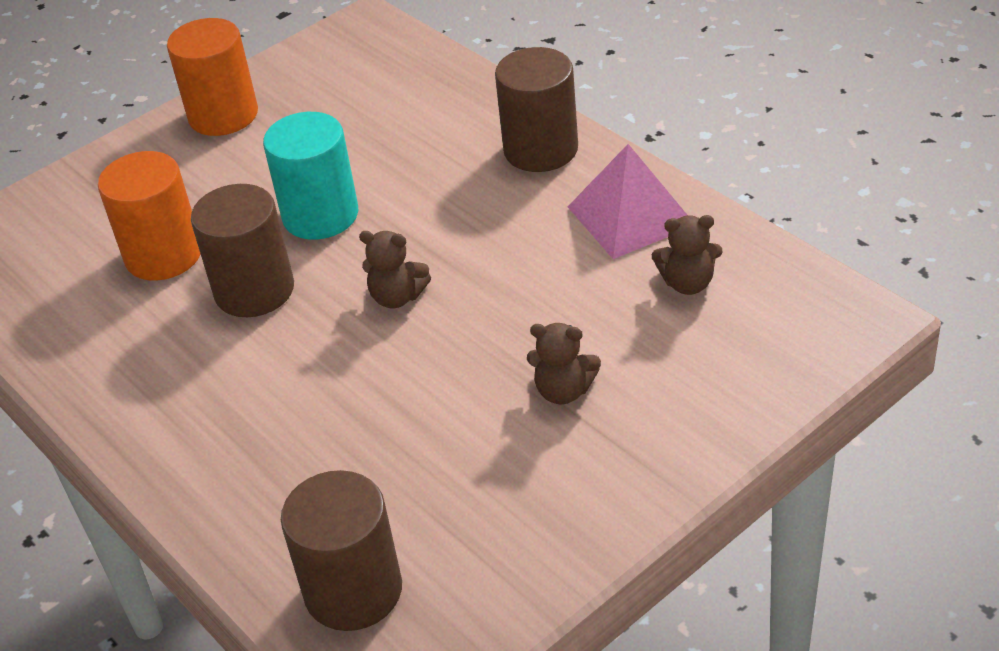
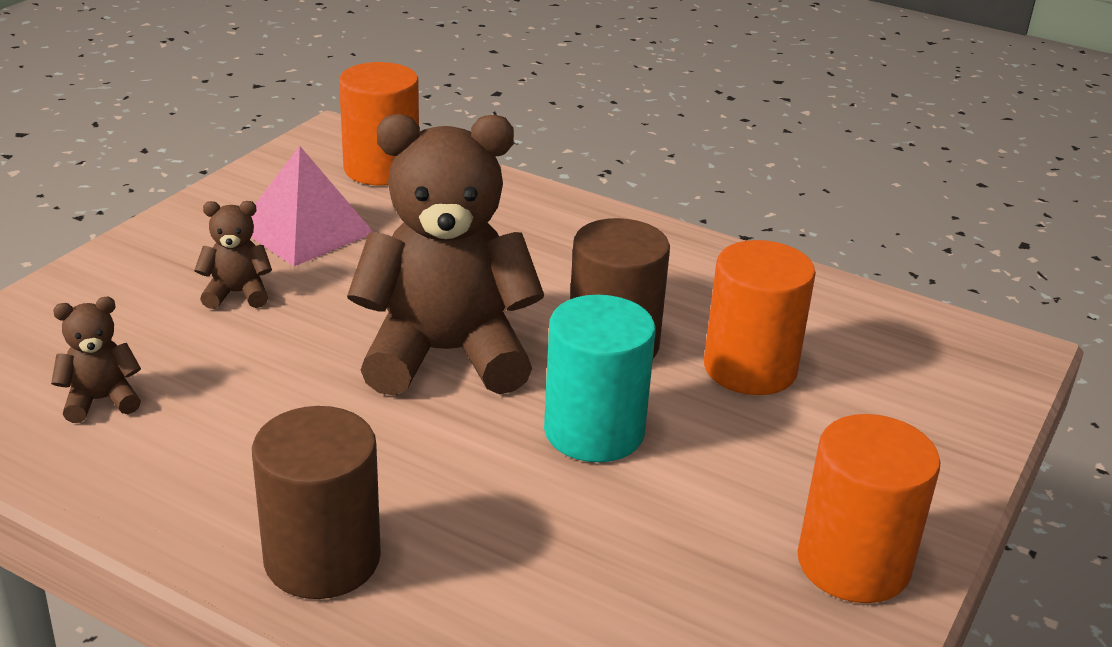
camera: 155 degrees right, 10 degrees down
(353, 591) = (381, 169): brown cylinder -> orange cylinder
(397, 297) = (446, 354): brown teddy bear -> brown teddy bear, size x2.37
(630, 215) = (175, 473): pink pyramid -> pink pyramid (305, 230)

